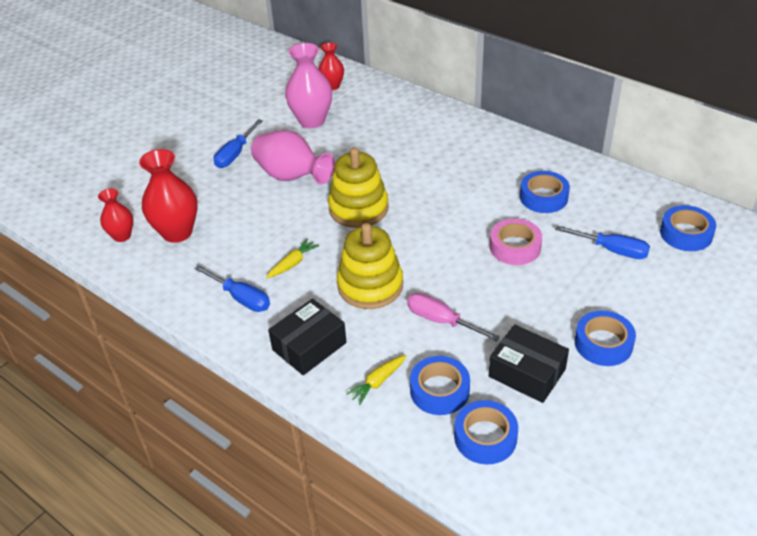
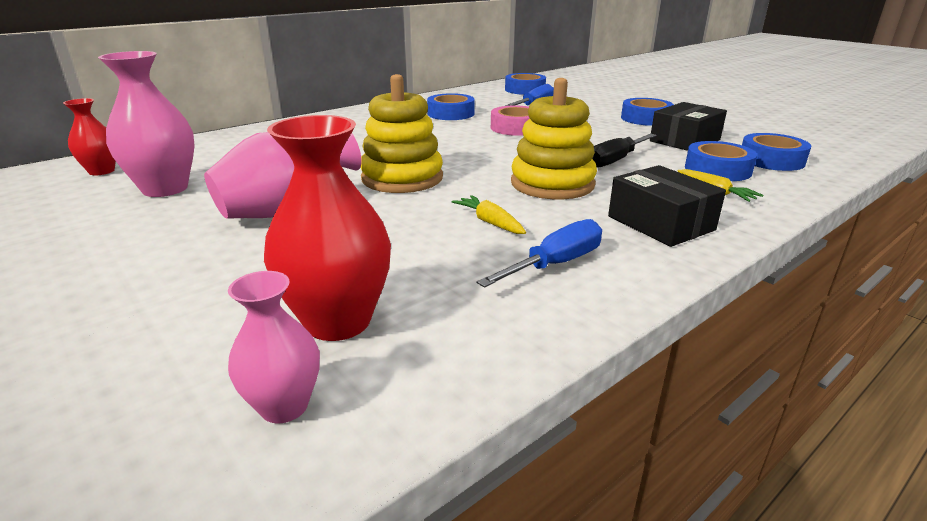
camera: 80 degrees left, 15 degrees down
(122, 236) = (284, 406): red vase -> pink vase
(235, 154) = (159, 250): blue screwdriver -> none
(441, 321) = (616, 160): pink screwdriver -> black screwdriver

